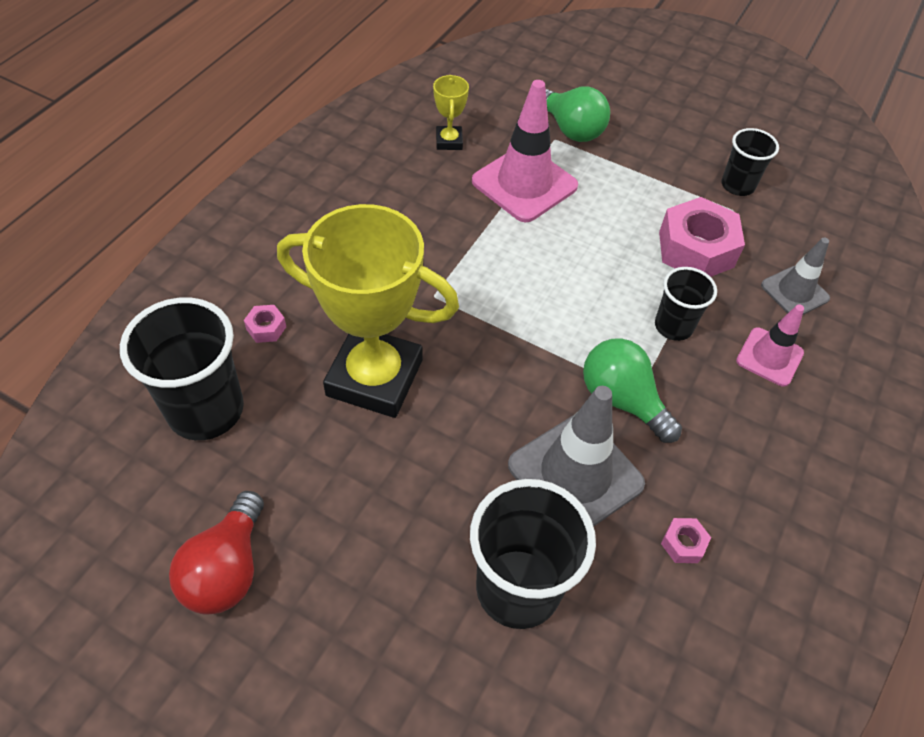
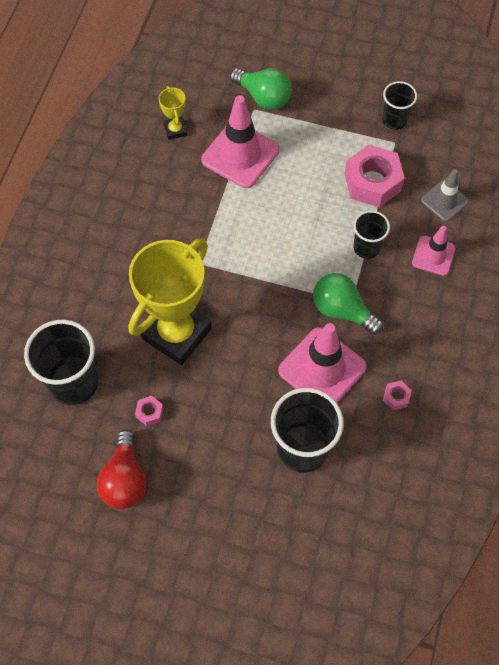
camera: 10 degrees left, 10 degrees up
(266, 328) = (92, 315): pink nut -> pink nut (149, 412)
(374, 378) = (176, 333): yellow trophy -> yellow trophy turned 60 degrees counterclockwise
(575, 474) = (322, 368): grey traffic cone -> pink traffic cone

